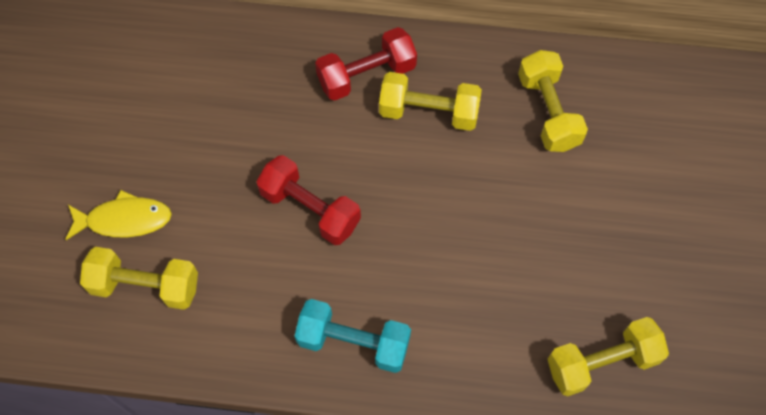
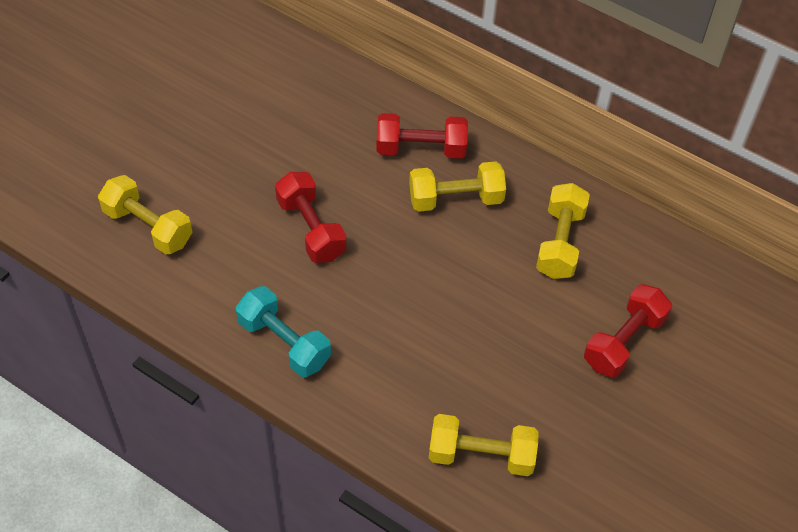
camera: 25 degrees right, 10 degrees down
(124, 220) = (161, 172): yellow fish -> none
(428, 112) = (455, 199): yellow dumbbell -> yellow dumbbell turned 45 degrees counterclockwise
(659, 183) = (624, 341): none -> red dumbbell

